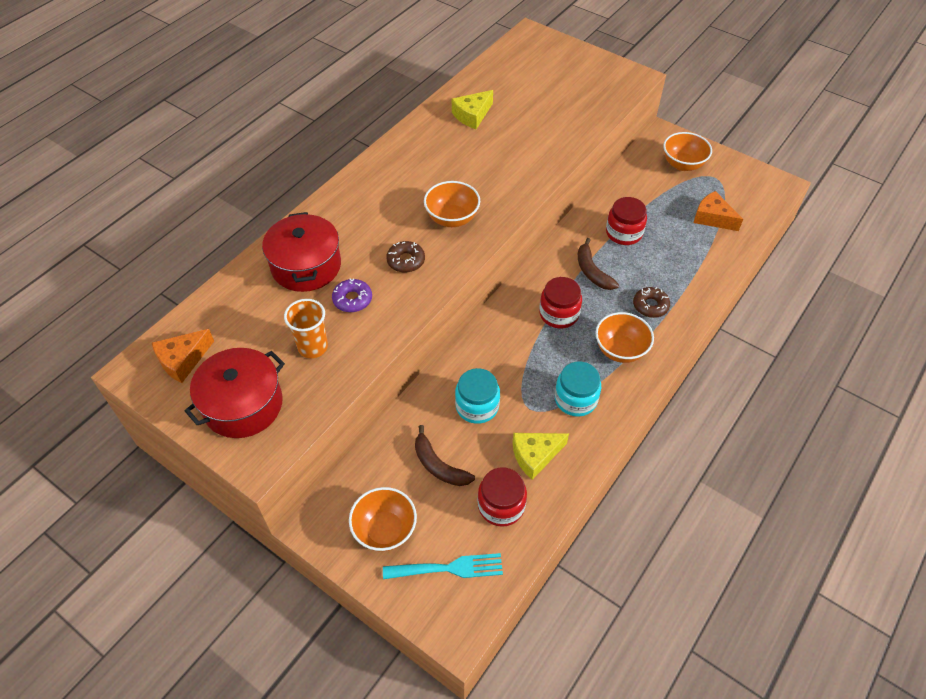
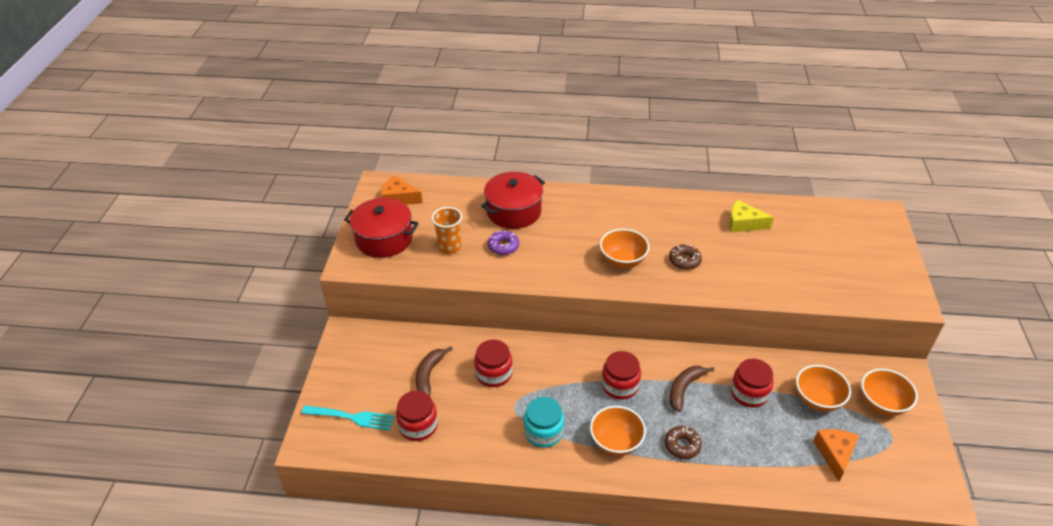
camera: 60 degrees right, 10 degrees down
(385, 530) = (362, 370): orange bowl -> orange bowl (817, 400)
(406, 261) = (560, 256): brown donut -> brown donut (684, 260)
(448, 568) = (352, 417): turquoise fork -> turquoise fork turned 45 degrees counterclockwise
(477, 406) = (493, 373): turquoise jar -> red jar
(535, 455) = (474, 428): yellow cheese -> none

